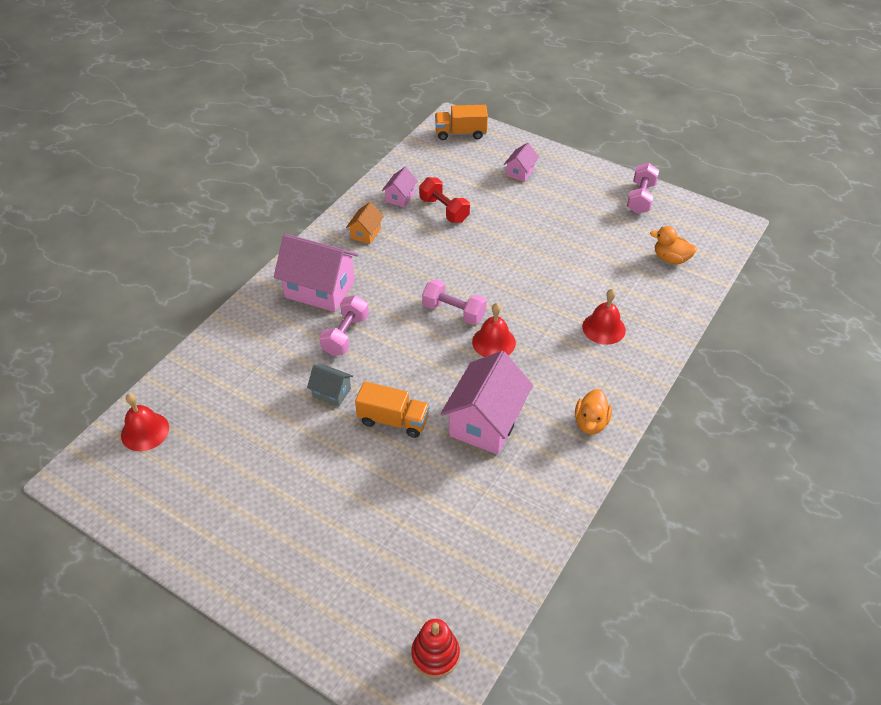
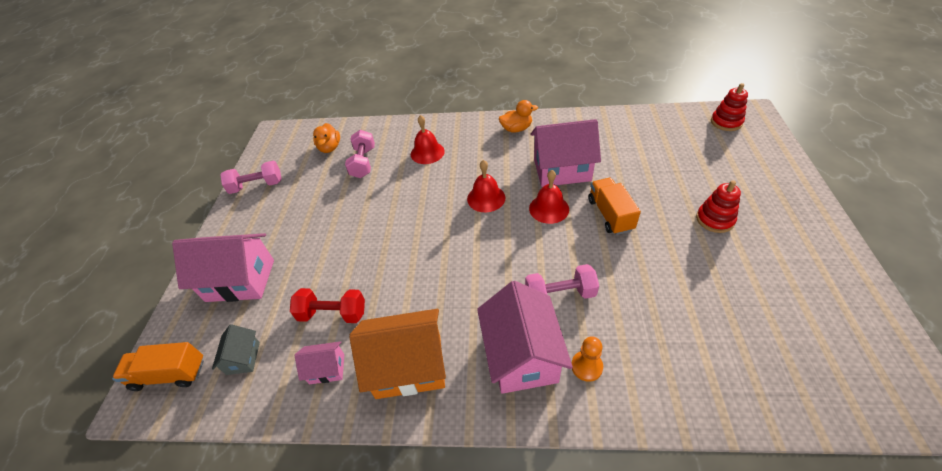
camera: 115 degrees left, 0 degrees up
(145, 431) = (821, 385): red bell -> red bell (549, 208)
(280, 317) = (586, 366): none -> orange pawn
(315, 497) = (714, 219): none -> red stacking toy
(331, 392) = (626, 266): grey house -> grey house (243, 358)
(365, 233) = (409, 366): orange house -> orange house, size x2.02
(444, 210) = (333, 314): red dumbbell -> red dumbbell turned 75 degrees clockwise
(453, 312) = (472, 236): pink dumbbell -> pink dumbbell (363, 163)
(460, 133) = (169, 374): orange truck -> orange truck turned 120 degrees clockwise
(520, 172) = (240, 280): pink house -> pink house, size x2.02

